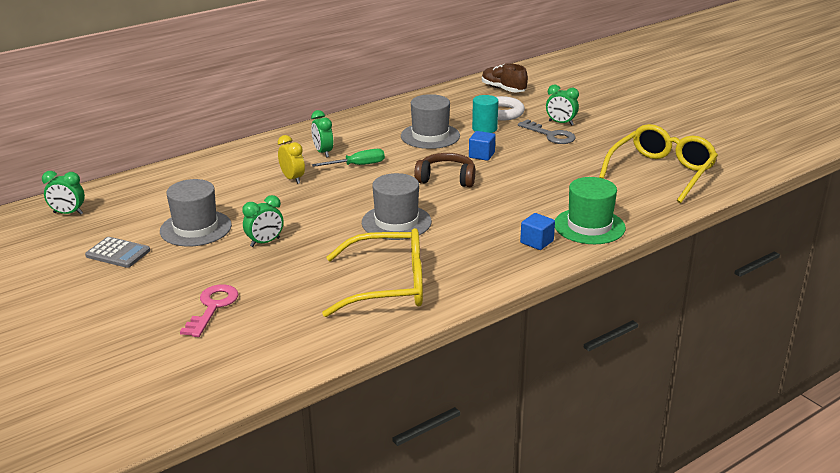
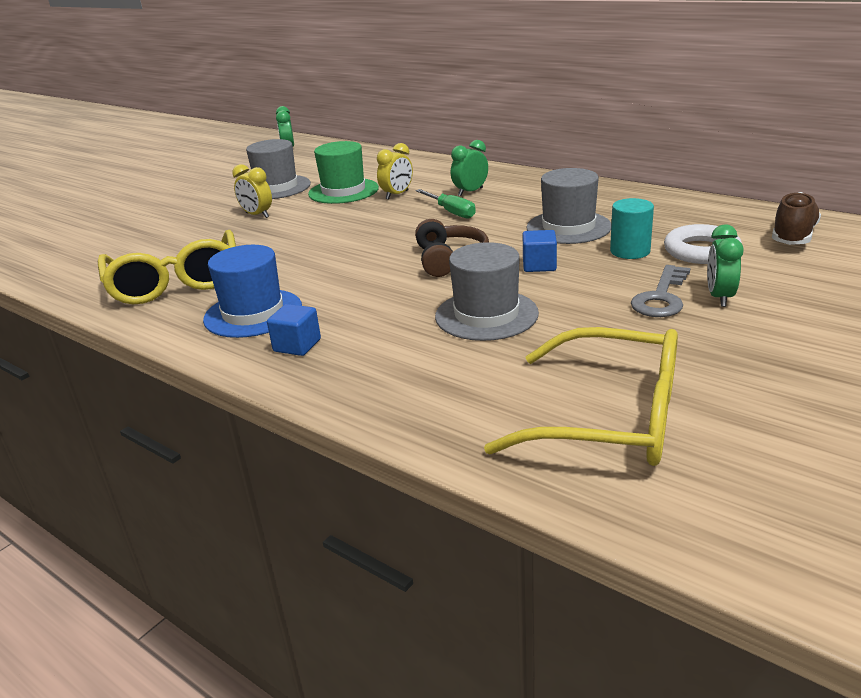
camera: 75 degrees right, 0 degrees up
(118, 253) = (226, 177): grey calculator -> none
(212, 307) = (137, 225): pink key -> none
(265, 242) = (257, 215): green clock -> yellow clock
(396, 222) = (320, 257): grey hat -> grey hat (486, 315)
(475, 255) = (253, 313): none -> blue hat
(589, 226) = (359, 377): green hat -> green hat (343, 191)

